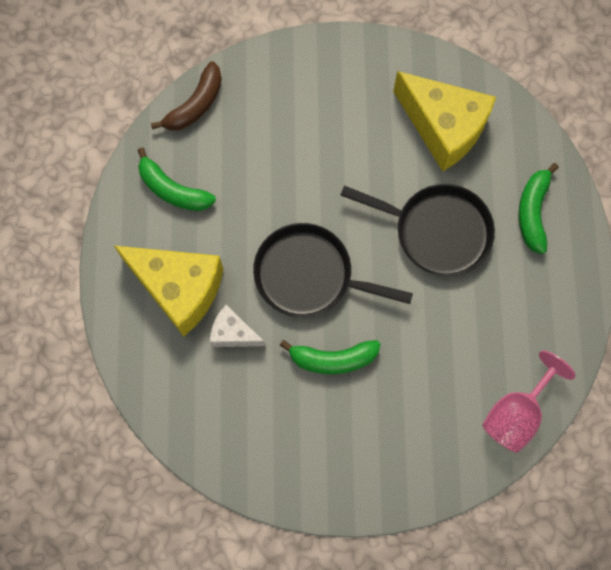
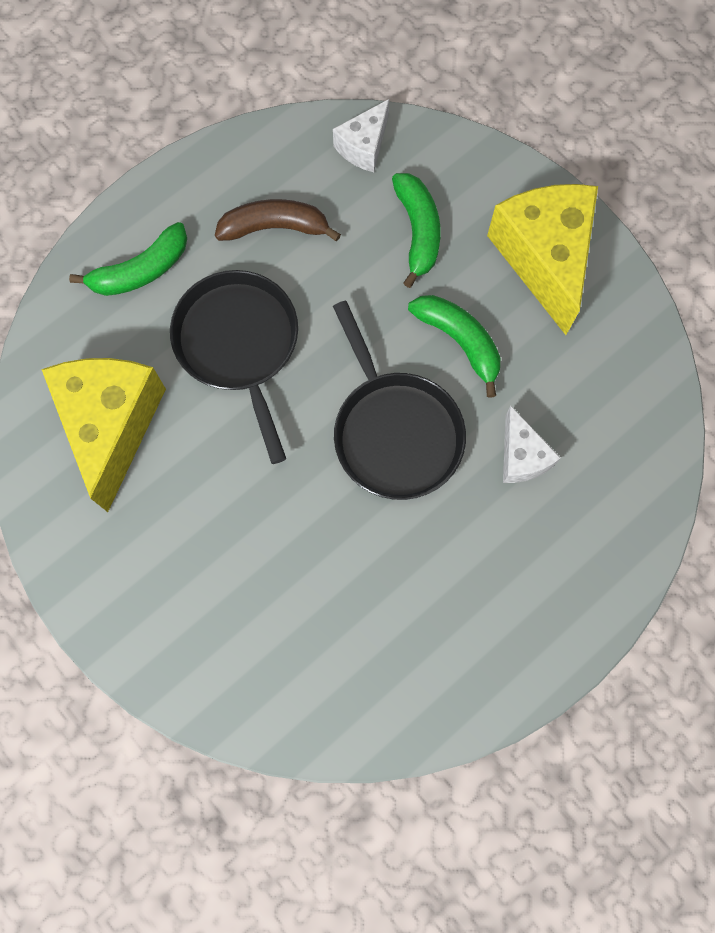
camera: 130 degrees left, 0 degrees up
(173, 190) = (426, 657): green banana -> green banana (417, 231)
(179, 289) = (526, 551): yellow cheese -> yellow cheese (544, 258)
(195, 105) = (303, 723): brown banana -> brown banana (275, 227)
(516, 413) = (364, 146): pink goblet -> white cheese

